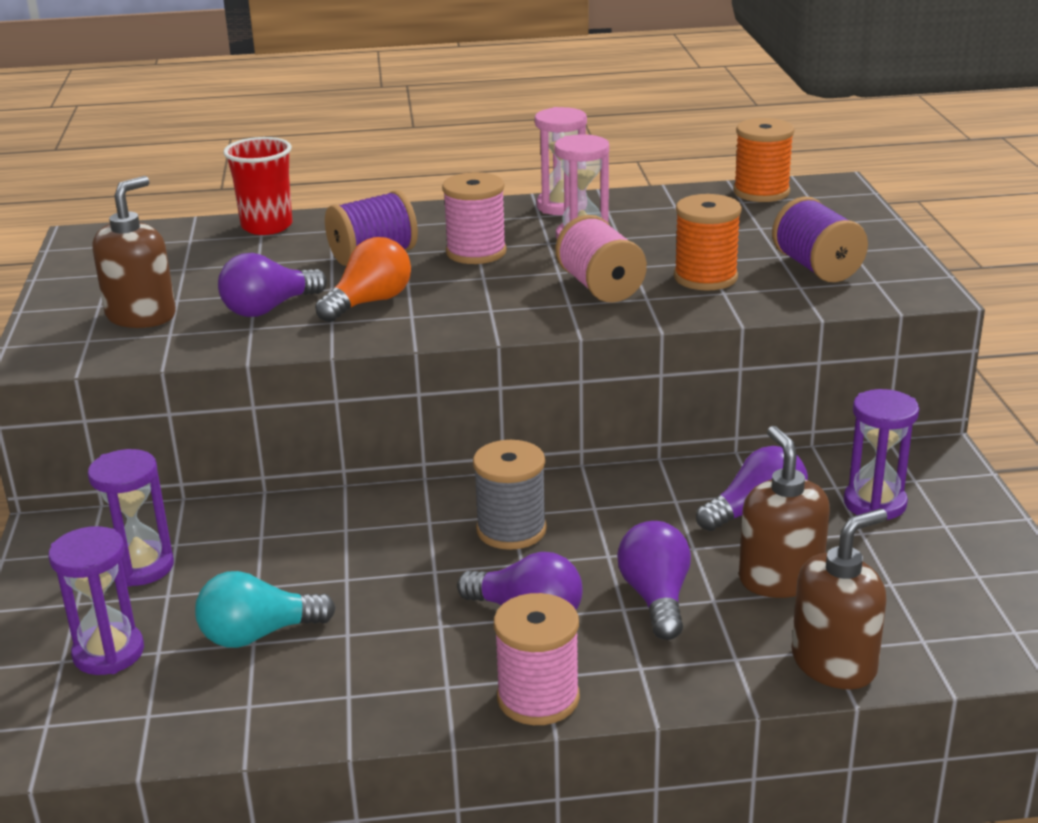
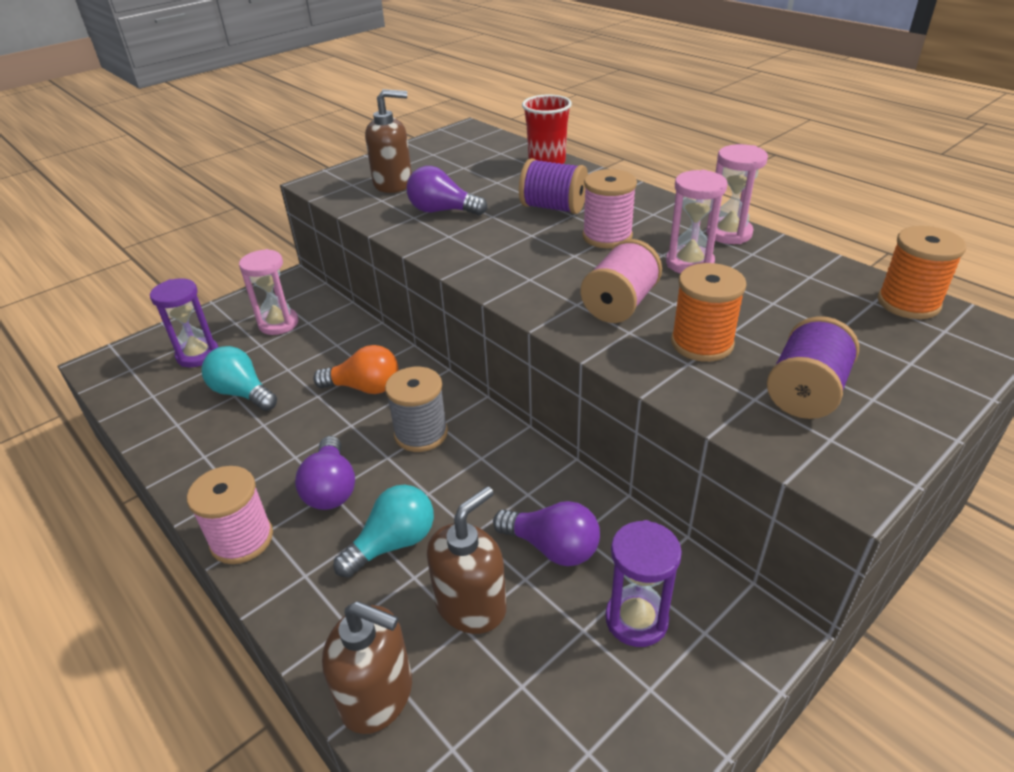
camera: 55 degrees right, 10 degrees up
(141, 567) = (278, 324): purple hourglass -> pink hourglass
(369, 302) = (487, 235): orange light bulb -> orange light bulb (364, 387)
(656, 598) = (393, 543): purple light bulb -> turquoise light bulb

